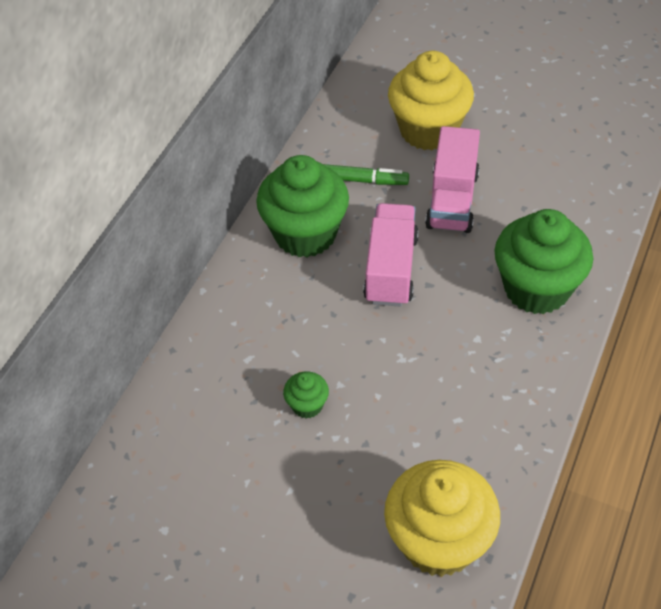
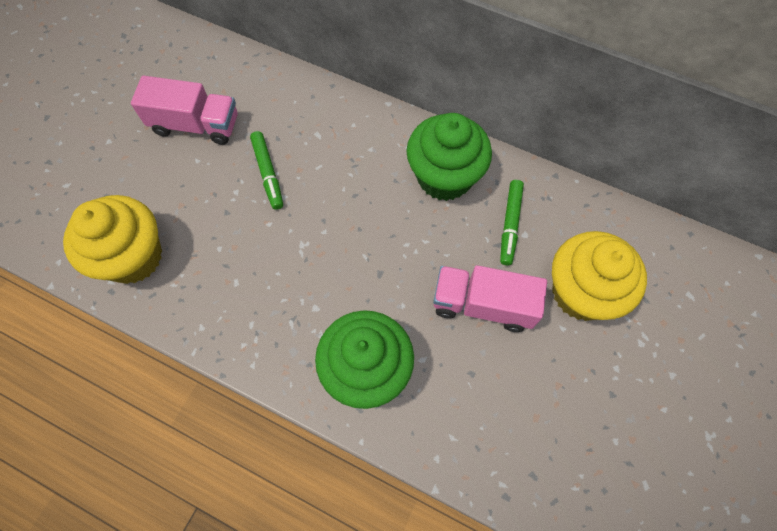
camera: 90 degrees right, 15 degrees up
(307, 405) = (268, 173): green cupcake -> green marker
(391, 269) = (399, 243): pink truck -> pink truck (195, 125)

